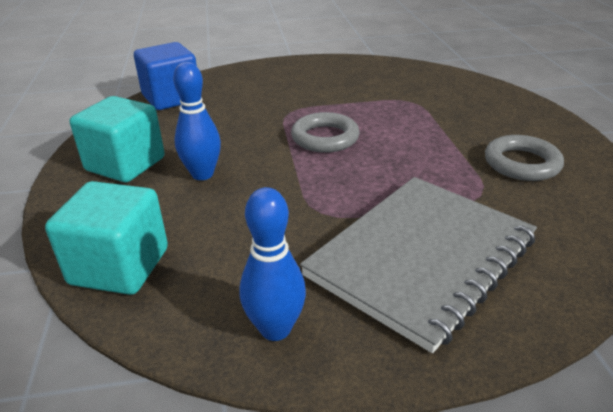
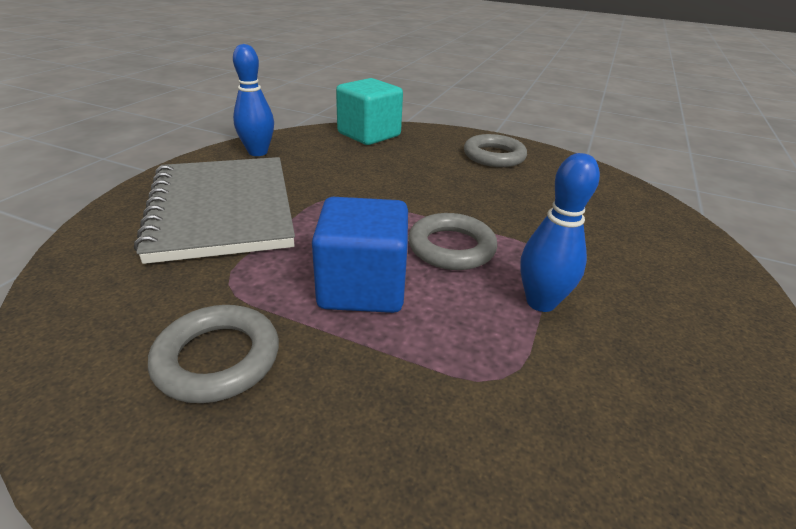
camera: 120 degrees right, 0 degrees up
(125, 164) = (494, 156): turquoise cube -> grey ring
(171, 98) = (632, 200): blue cube -> blue cube (362, 287)
(202, 174) = (445, 175): blue bowling pin -> blue bowling pin (541, 302)

